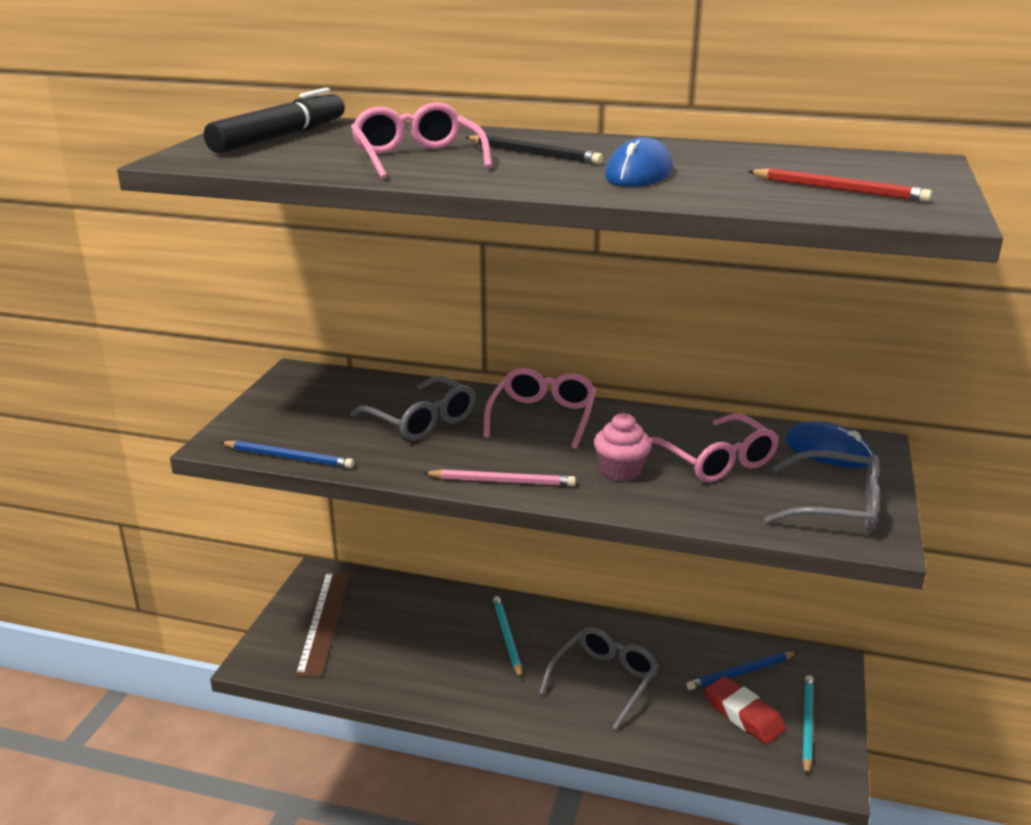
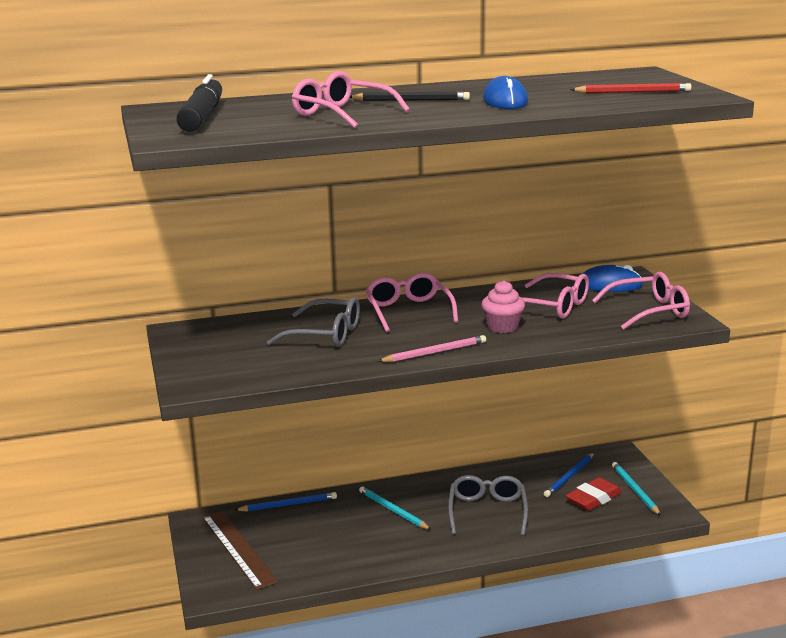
camera: 30 degrees left, 5 degrees down
(288, 457) = (259, 380): blue pencil -> blue pencil (288, 505)
(744, 715) = (593, 499): red eraser -> red eraser turned 60 degrees counterclockwise
(836, 506) = (649, 311): grey glasses -> pink glasses

